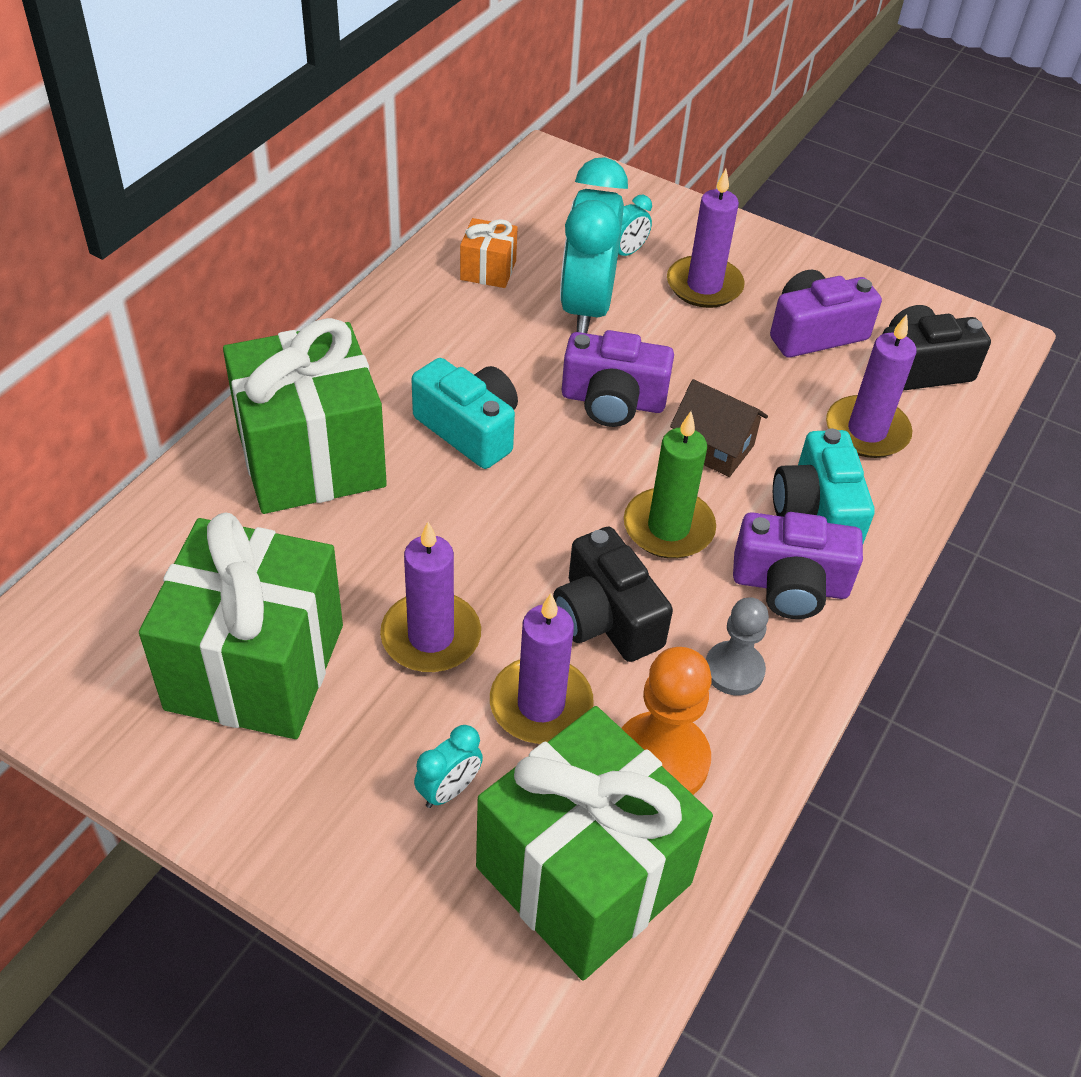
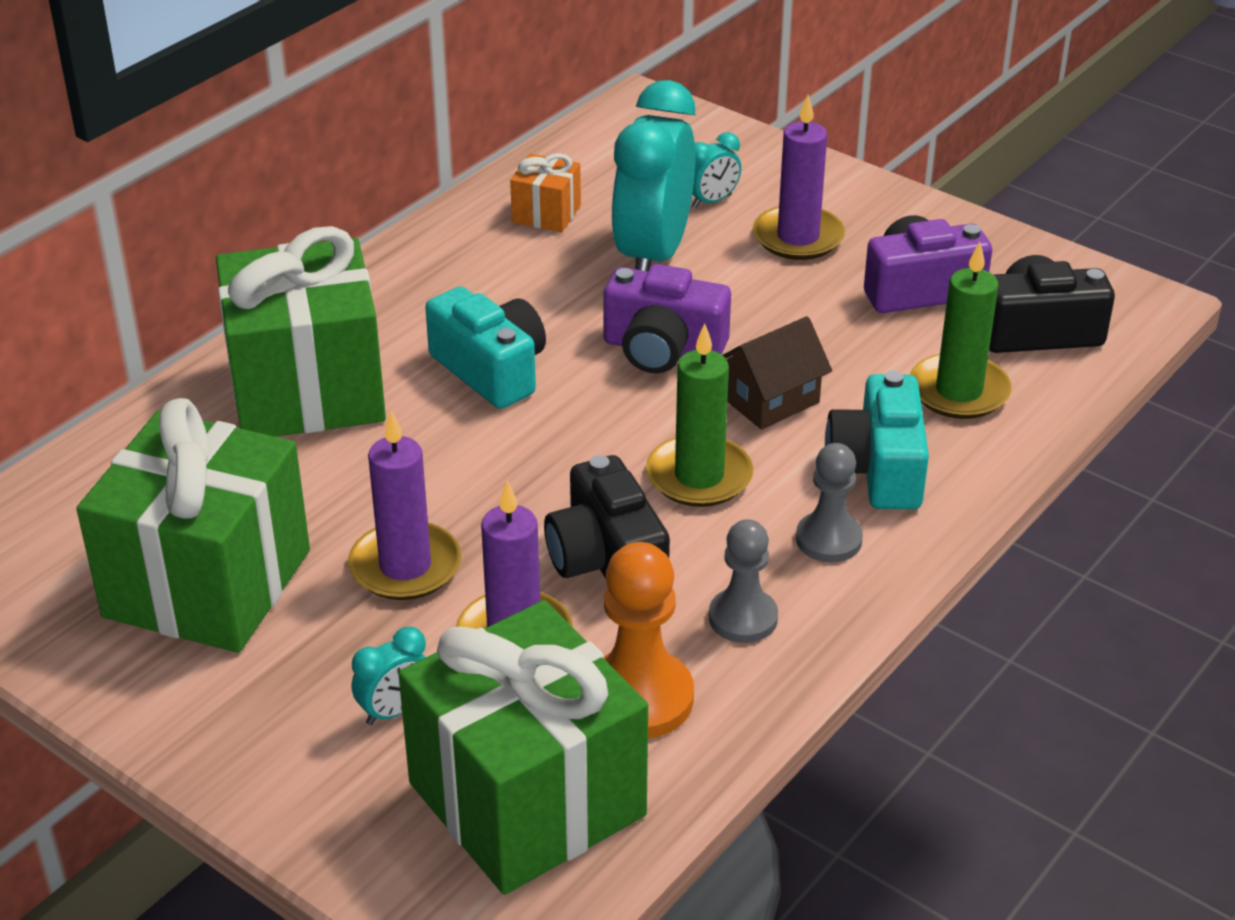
camera: 10 degrees right, 10 degrees down
(713, 448) = (770, 400): brown house -> brown house turned 75 degrees counterclockwise
(790, 585) = (828, 539): purple camera -> grey pawn
(867, 431) = (959, 391): purple candle -> green candle

